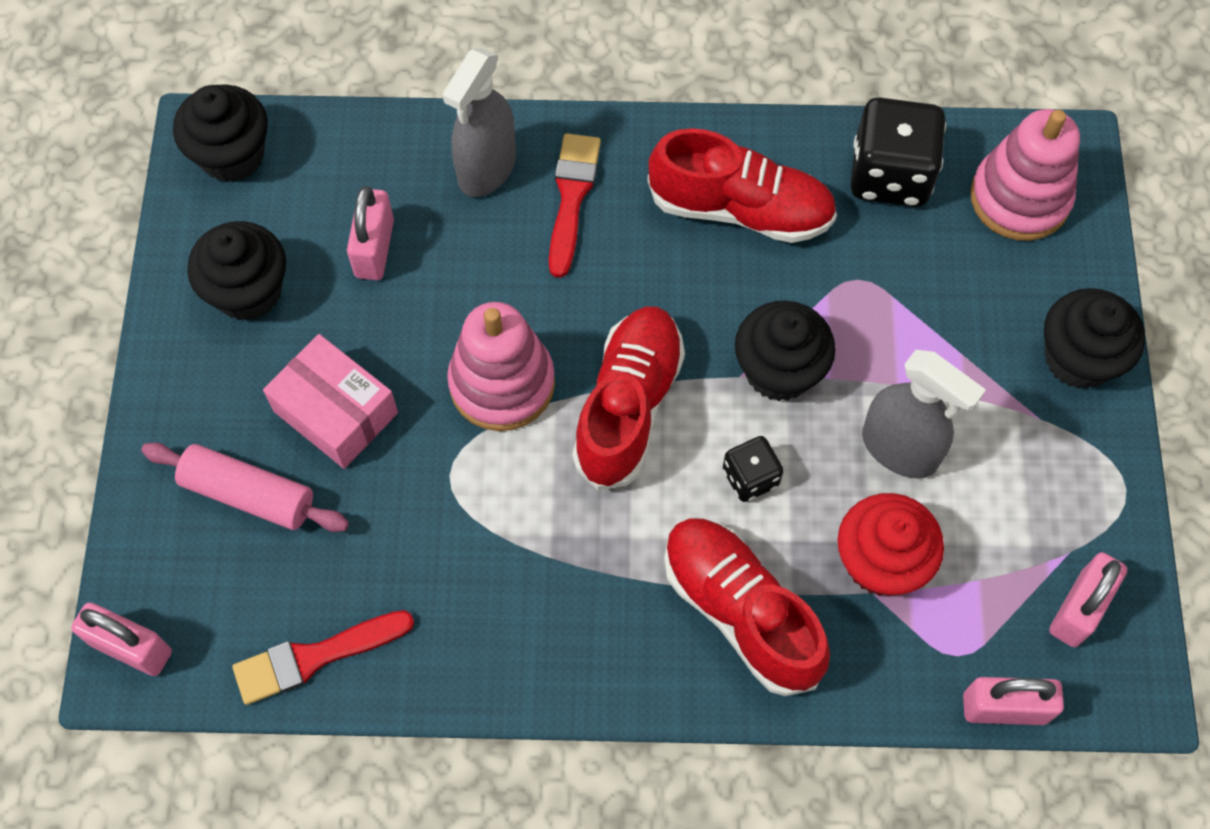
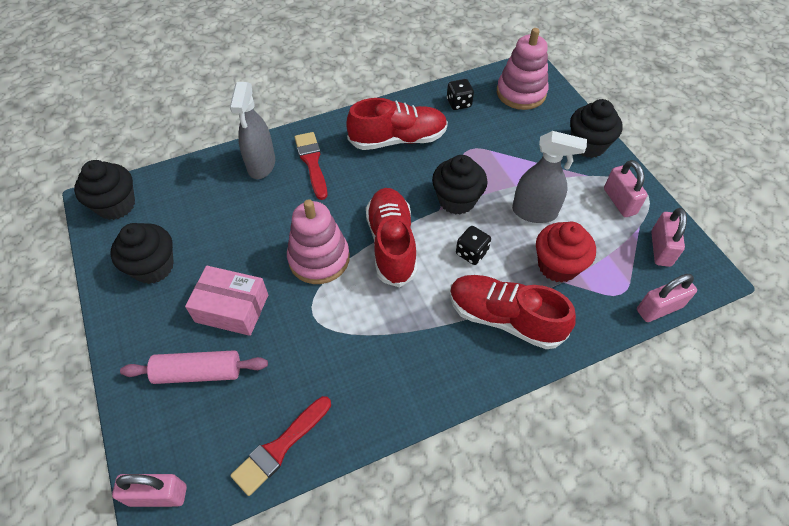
camera: 25 degrees left, 10 degrees down
(374, 248) = (217, 221): pink padlock -> pink padlock (619, 201)
(890, 175) = (459, 103): black dice -> black dice, size x0.54

